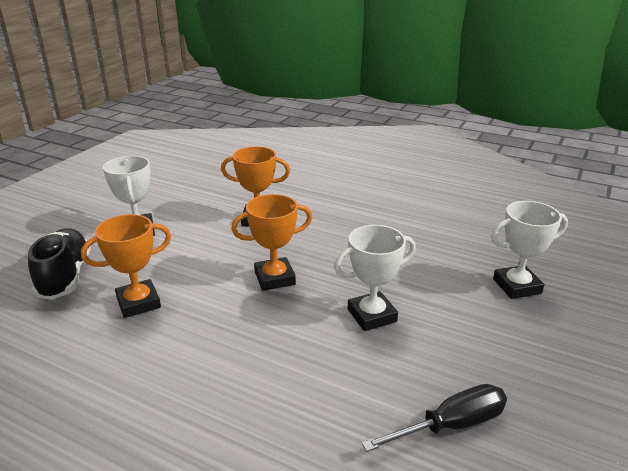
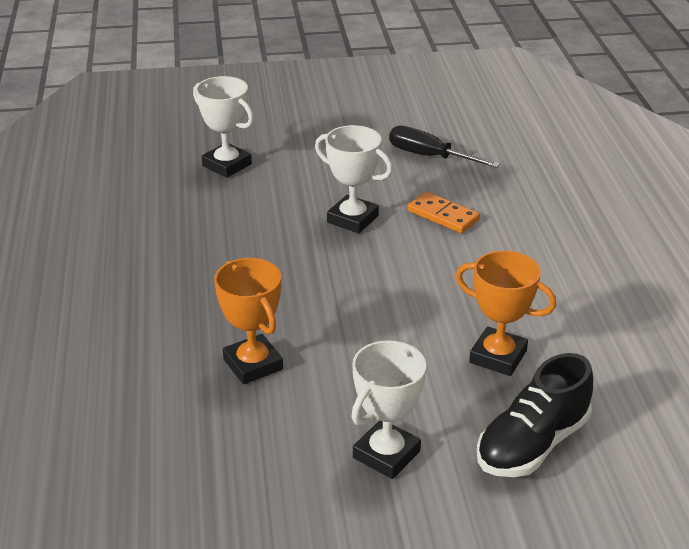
camera: 125 degrees left, 5 degrees up
(274, 278) = (359, 293): orange trophy -> none
(328, 371) = (443, 215): none -> orange domino

